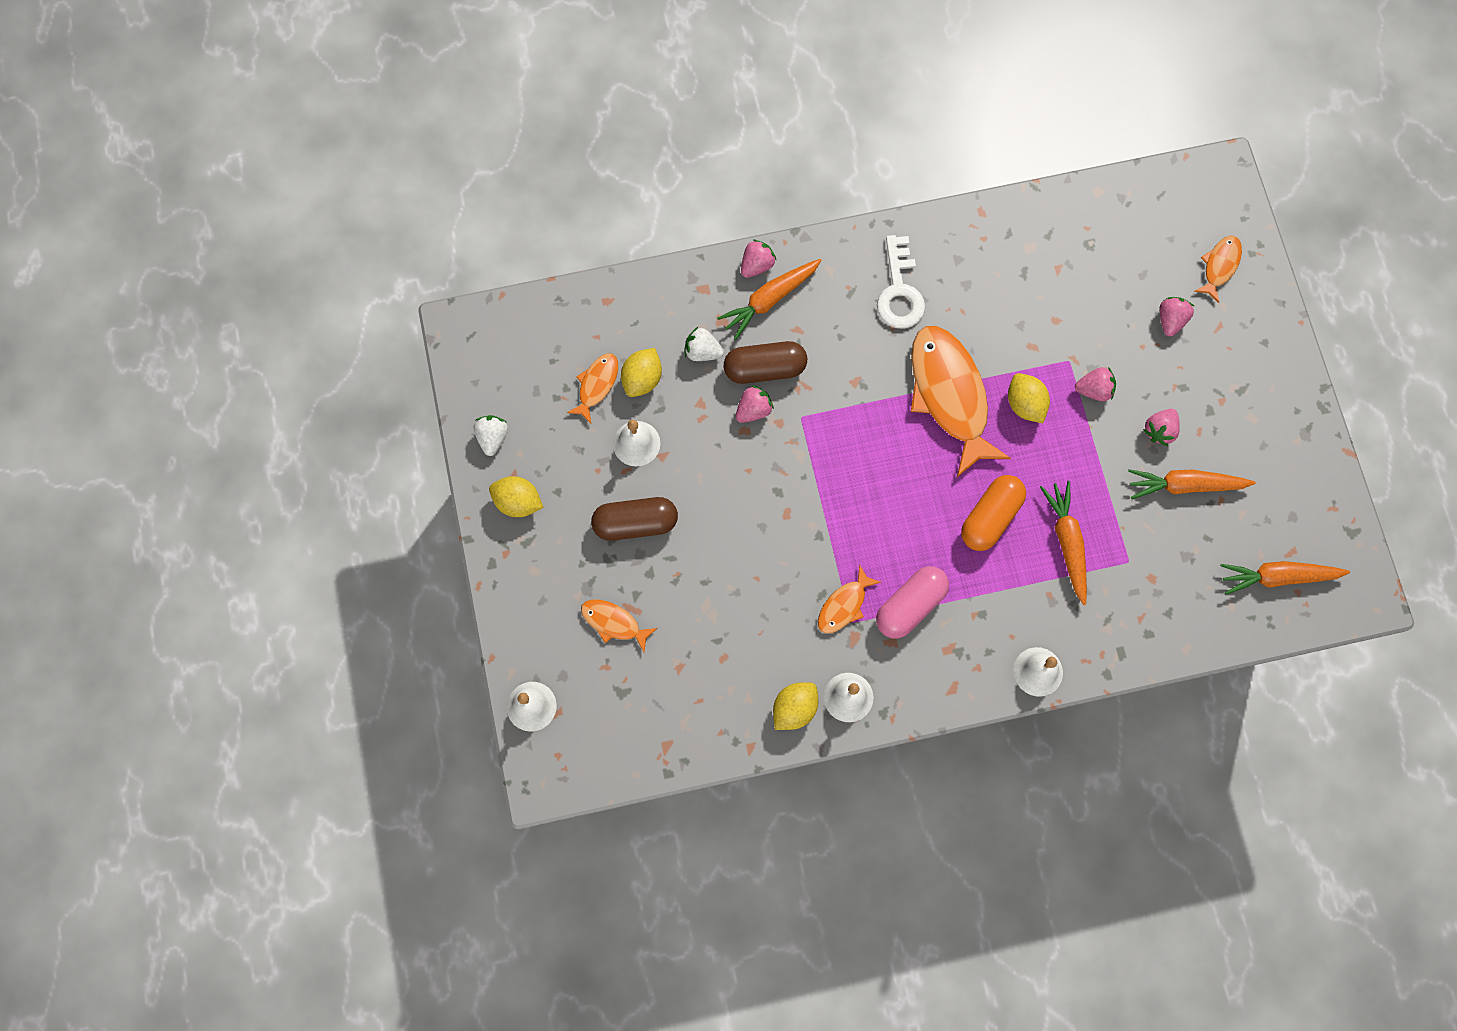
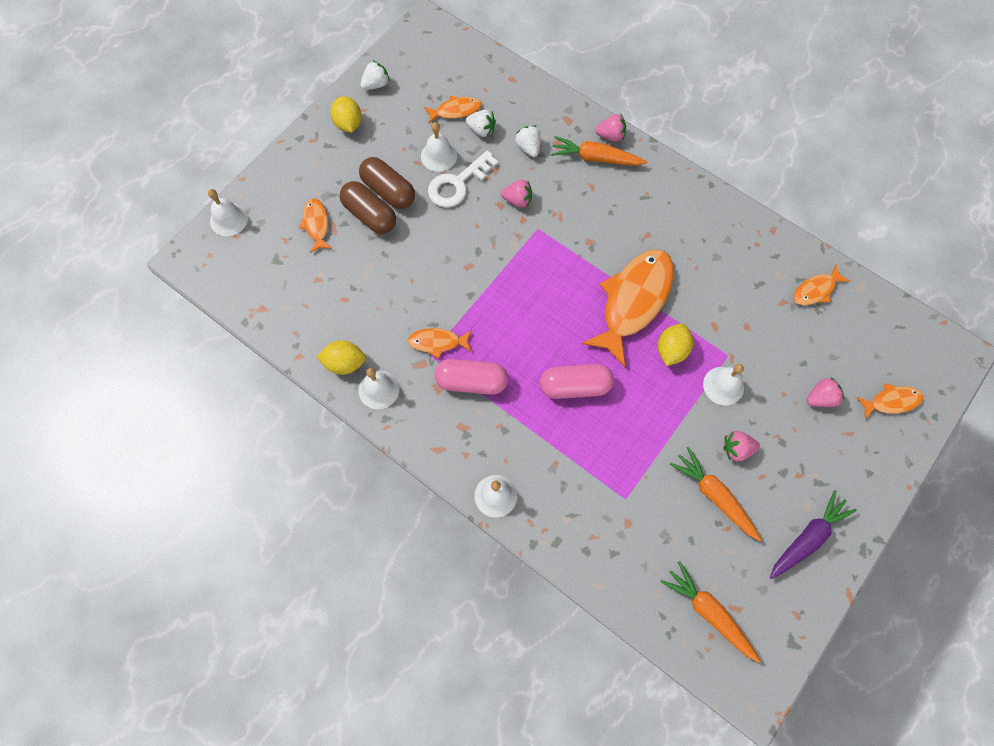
camera: 50 degrees right, 5 degrees down
(642, 379) = (481, 130): yellow lemon -> white strawberry
(765, 369) = (549, 187): brown capsule -> brown capsule (370, 215)
(899, 291) = (673, 223): white key -> white key (457, 184)
(990, 517) = (575, 386): orange capsule -> pink capsule
(1067, 542) = (602, 447): orange carrot -> none
(1070, 231) = (816, 290): none -> orange fish
(1094, 390) = (723, 385): pink strawberry -> white bell
(1279, 442) = (807, 538): none -> purple carrot

